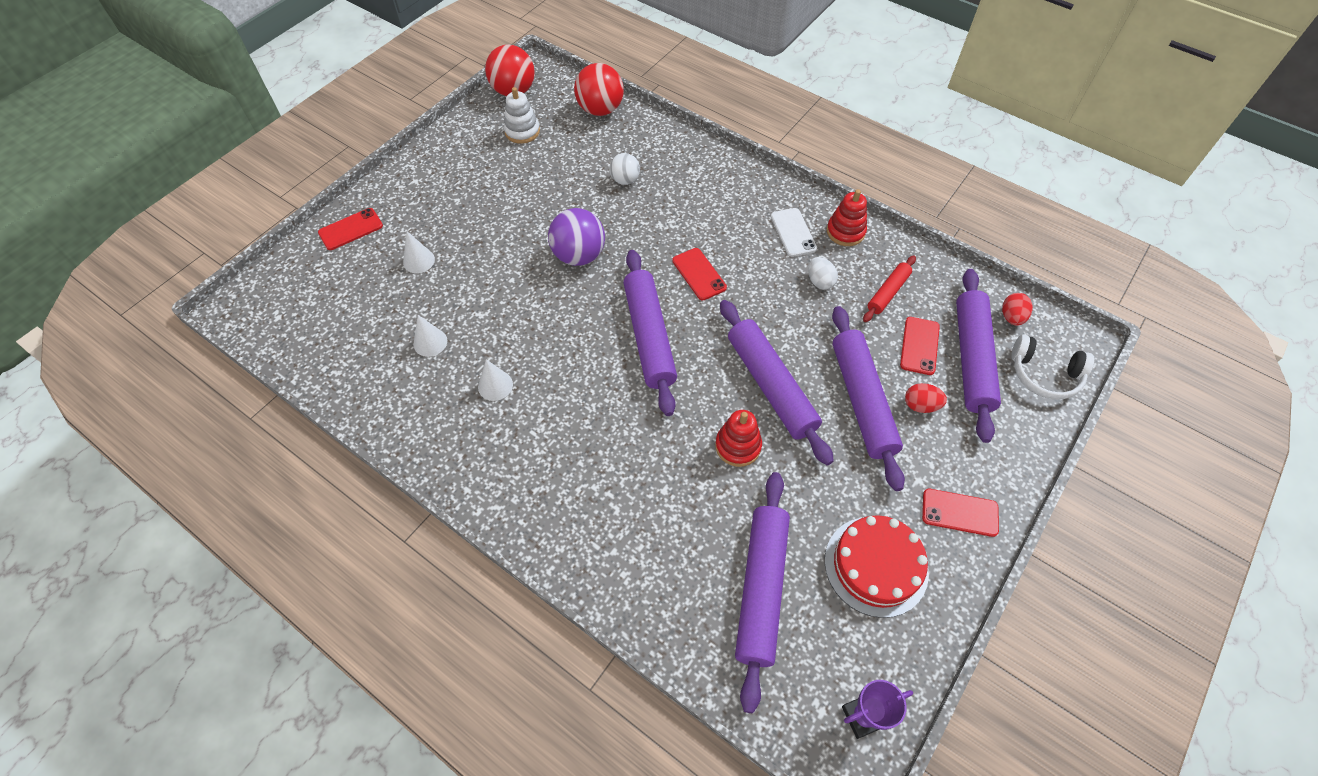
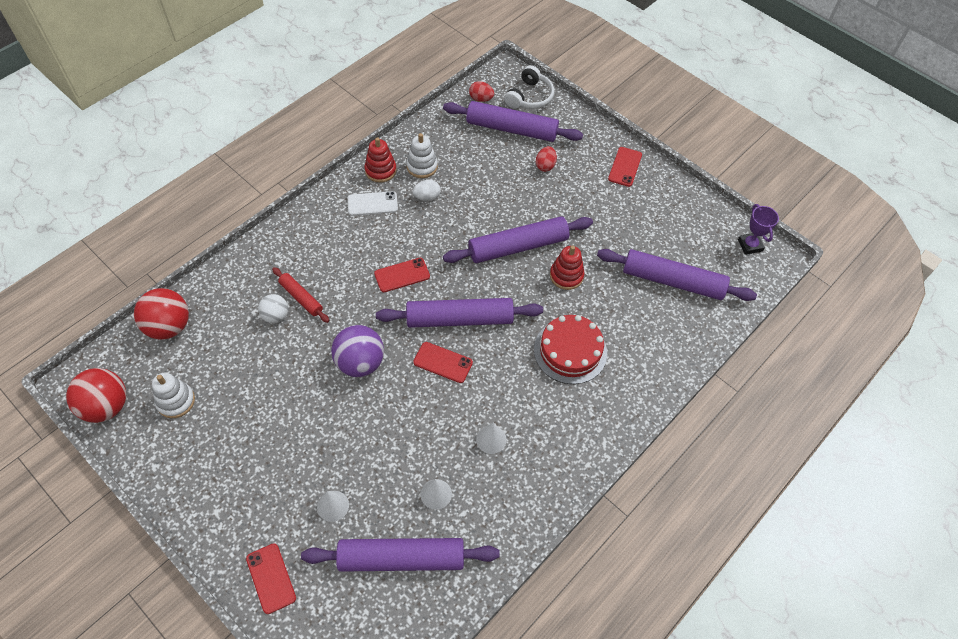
camera: 85 degrees left, 0 degrees up
(862, 400) = (537, 196): purple rolling pin -> purple rolling pin (401, 558)
(867, 270) = (422, 166): none -> white stacking toy
(876, 566) = (658, 217): red cake -> red cake (570, 351)
(888, 292) = (446, 159): red rolling pin -> red rolling pin (301, 298)
(919, 346) = (496, 153): red phone -> red phone (443, 362)

